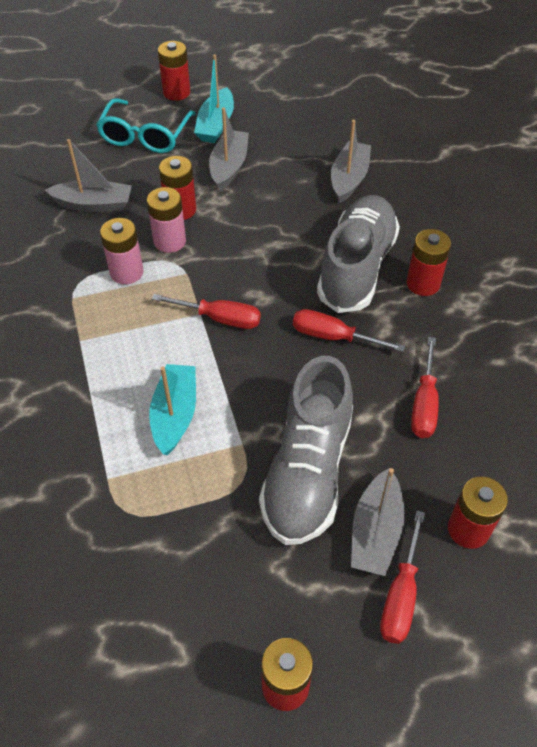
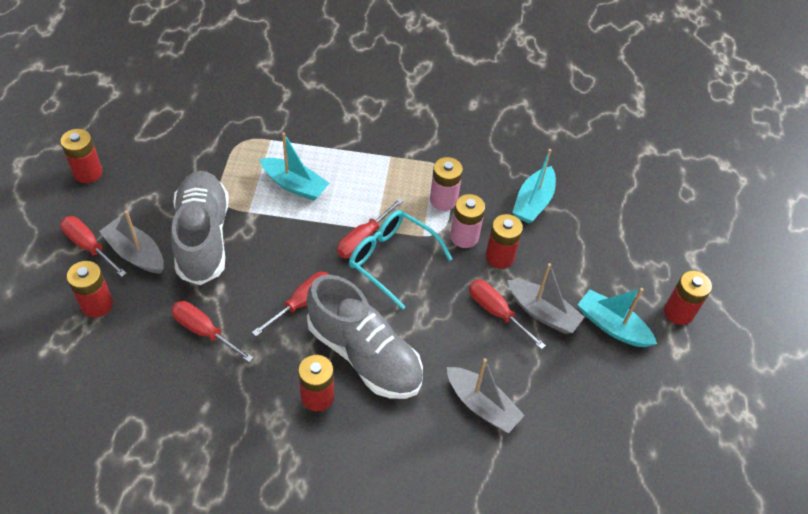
camera: 110 degrees right, 0 degrees up
(94, 204) = (533, 202): grey boat -> turquoise boat
(145, 135) = (615, 265): turquoise glasses -> turquoise glasses (392, 260)
(248, 194) = (496, 312): none -> red screwdriver
(307, 471) = (203, 237): grey shoe -> grey shoe turned 45 degrees clockwise

